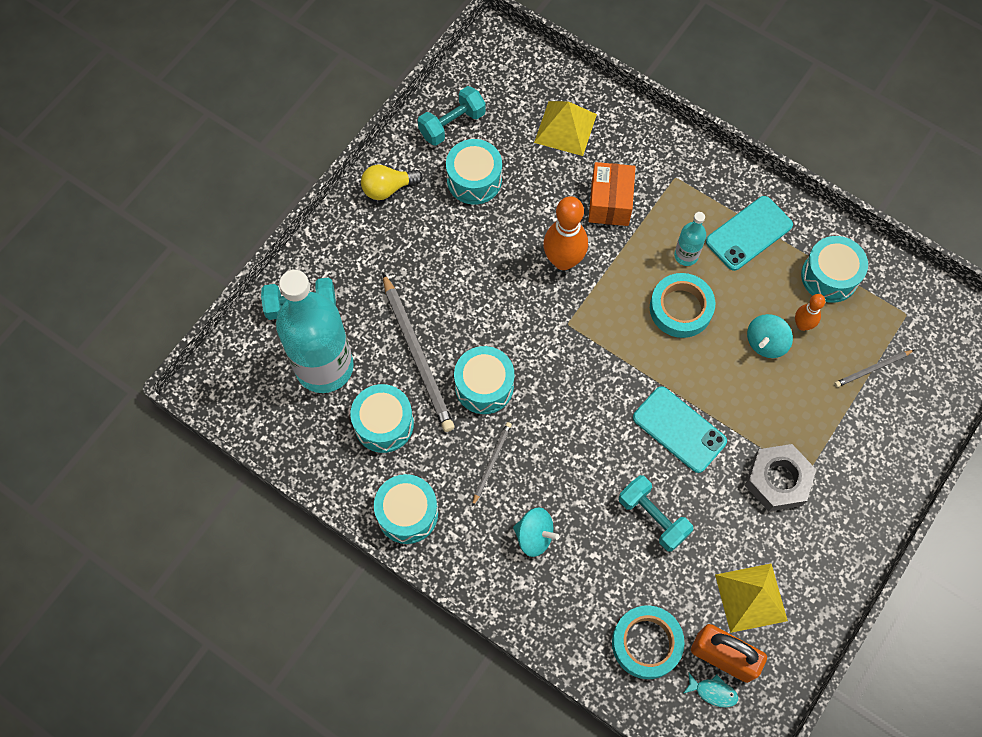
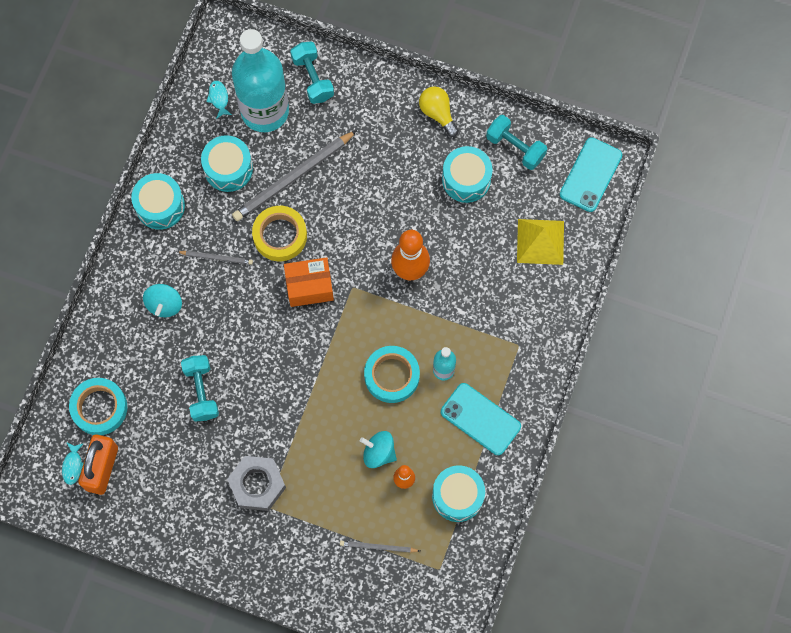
camera: 75 degrees right, 5 degrees up
(290, 414) = (219, 98): none -> turquoise fish
(484, 386) = (280, 235): turquoise drum -> yellow tape
(610, 203) = (476, 295): orange box -> orange box (309, 286)
(653, 517) = (201, 391): turquoise dumbbell -> turquoise dumbbell turned 45 degrees counterclockwise
(679, 429) = (281, 397): turquoise phone -> turquoise phone (590, 175)
(751, 597) = (153, 481): yellow pyramid -> none
(872, 369) = (378, 547): grey pencil -> grey pencil turned 45 degrees counterclockwise

